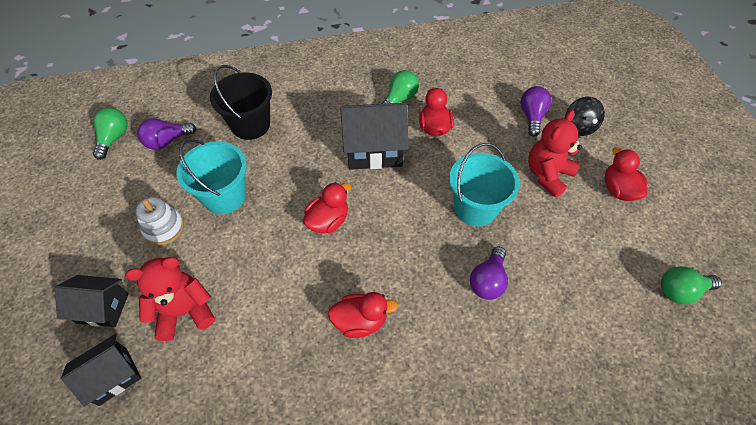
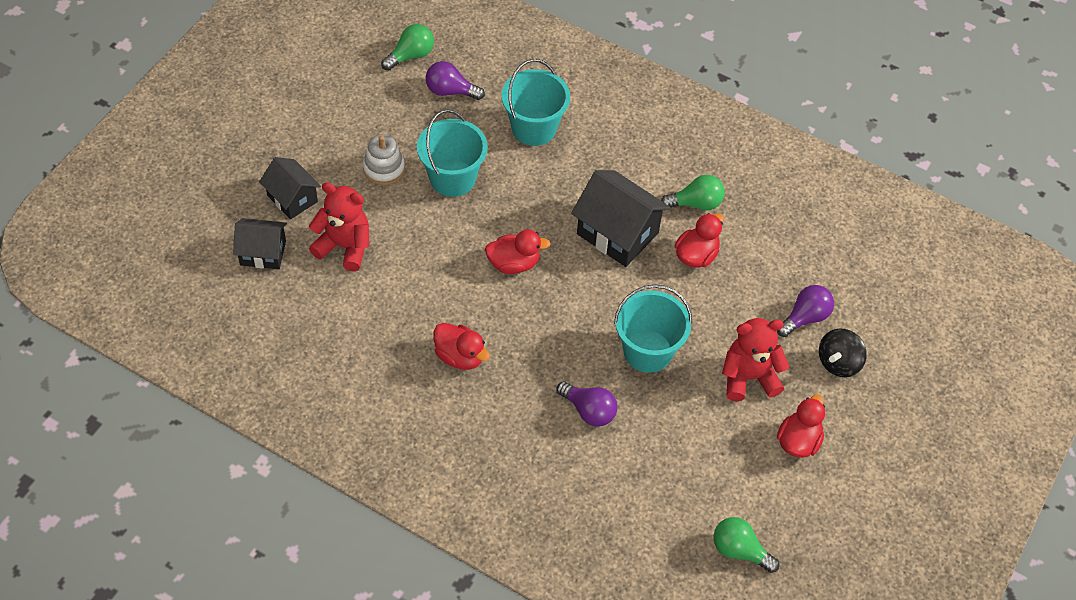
camera: 40 degrees right, 0 degrees up
(250, 125) = (534, 128): black bucket -> turquoise bucket
(487, 281) = (589, 411): purple light bulb -> purple light bulb turned 120 degrees counterclockwise

